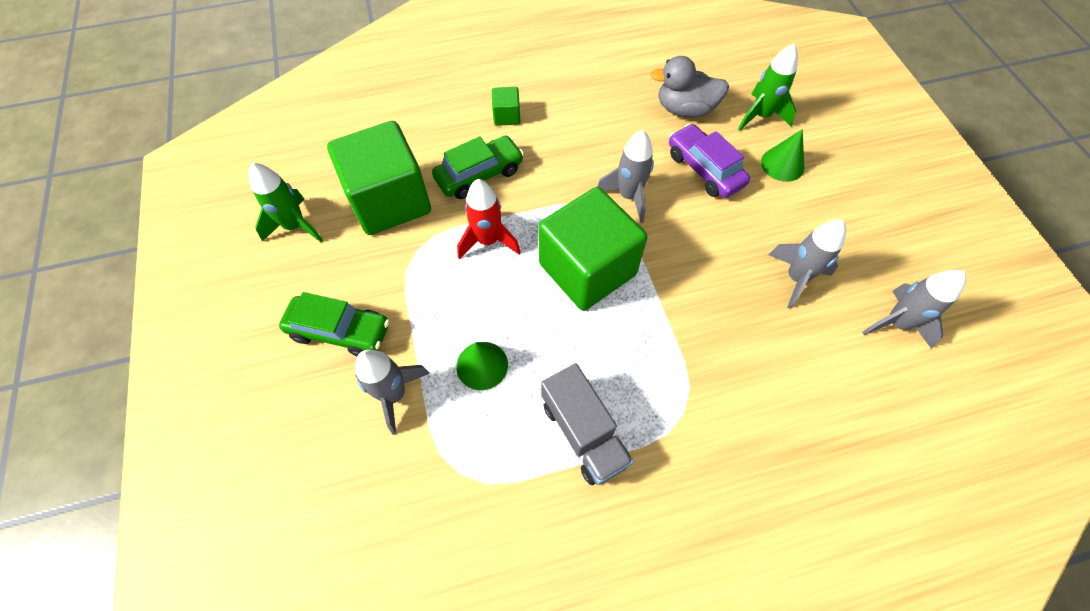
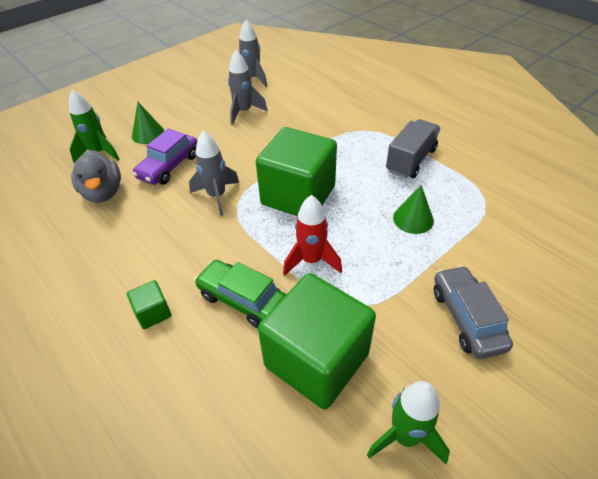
camera: 115 degrees left, 15 degrees down
(340, 331) = (466, 318): green car -> grey car
(394, 394) = (476, 255): grey rocket -> none

